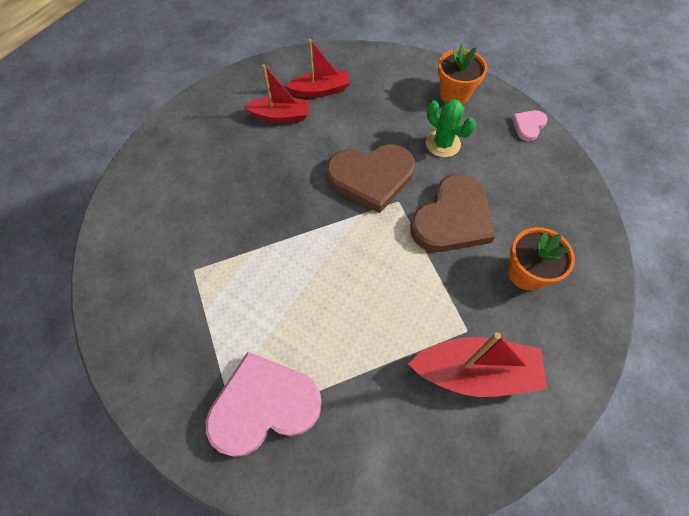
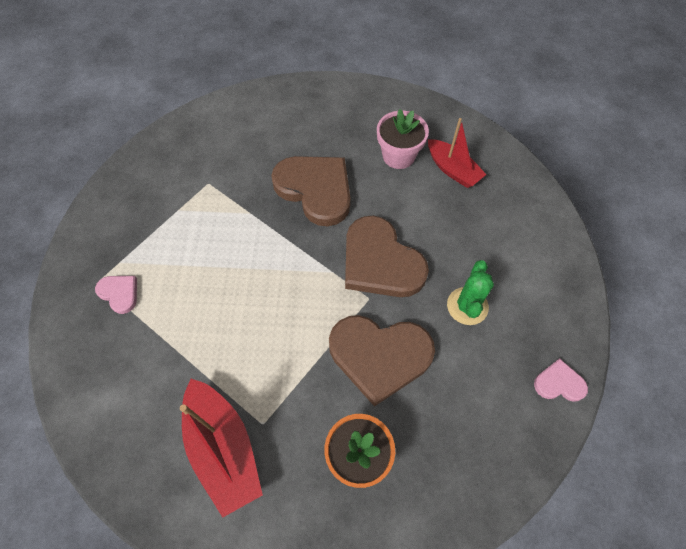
camera: 60 degrees right, 0 degrees up
(264, 405) = (119, 293): pink heart -> pink heart, size x0.47
(269, 188) = (315, 190): none -> brown heart
(280, 116) = (398, 156): red boat -> pink flower pot
(454, 94) = (545, 287): orange flower pot -> none

